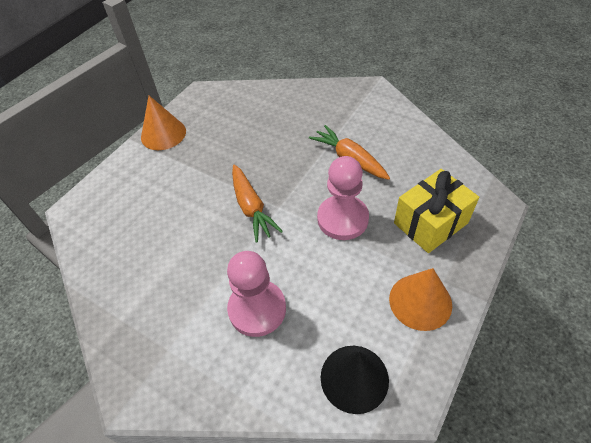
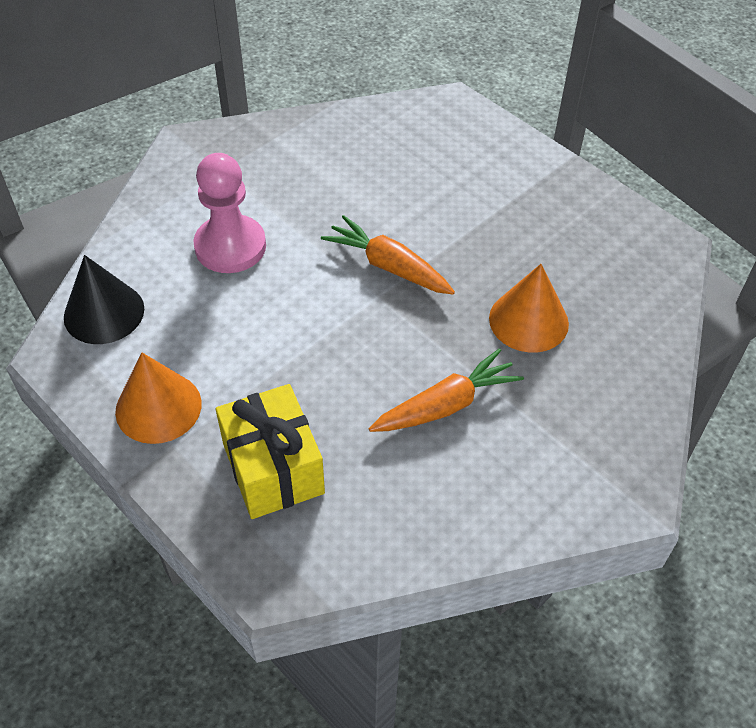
camera: 100 degrees right, 0 degrees up
(163, 134) = (574, 190): orange cone -> orange cone (528, 321)
(251, 208) = (388, 266): orange carrot -> orange carrot turned 45 degrees clockwise
(342, 219) = (327, 362): pink pawn -> none

